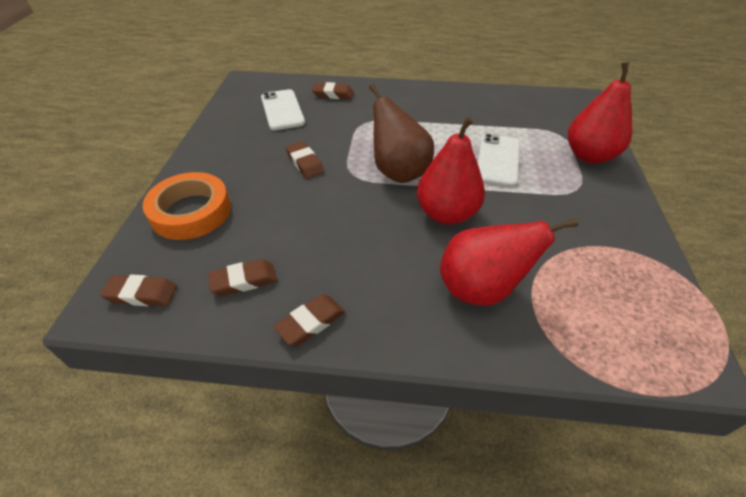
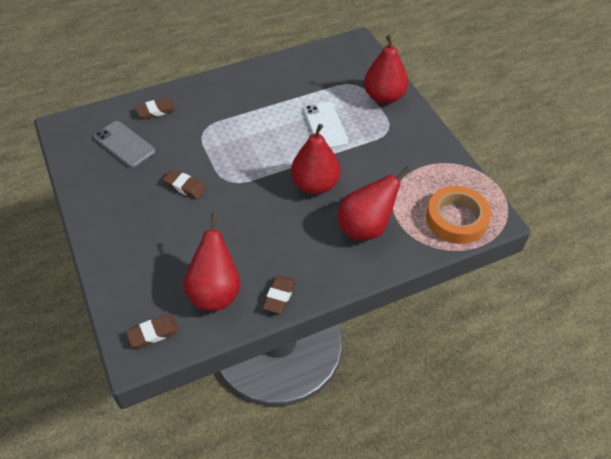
camera: 30 degrees left, 5 degrees up
(191, 211) = (131, 263): orange tape -> orange tape (456, 219)
(244, 280) = (215, 292): brown eraser -> red pear
(282, 110) = (124, 144): white phone -> grey phone
(399, 172) = (261, 165): brown pear -> none

